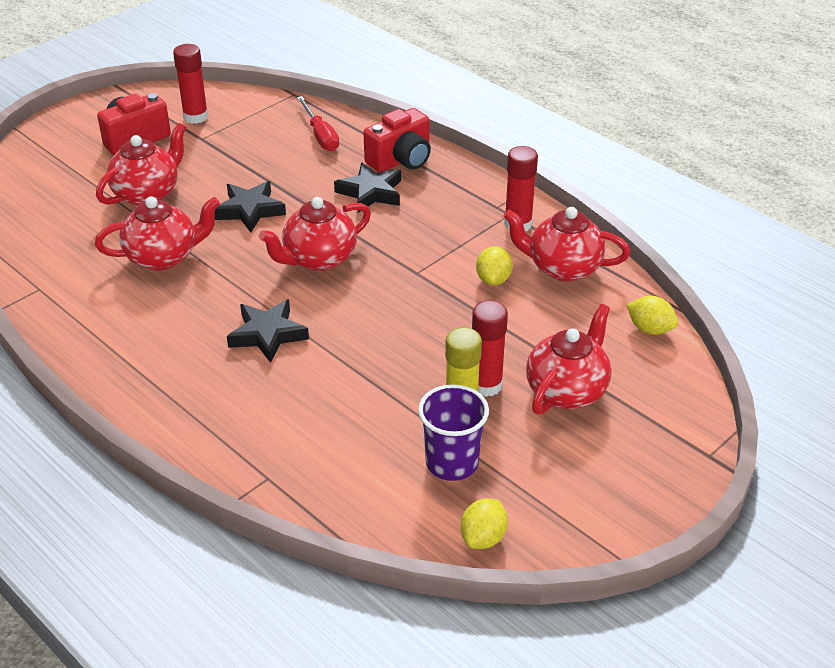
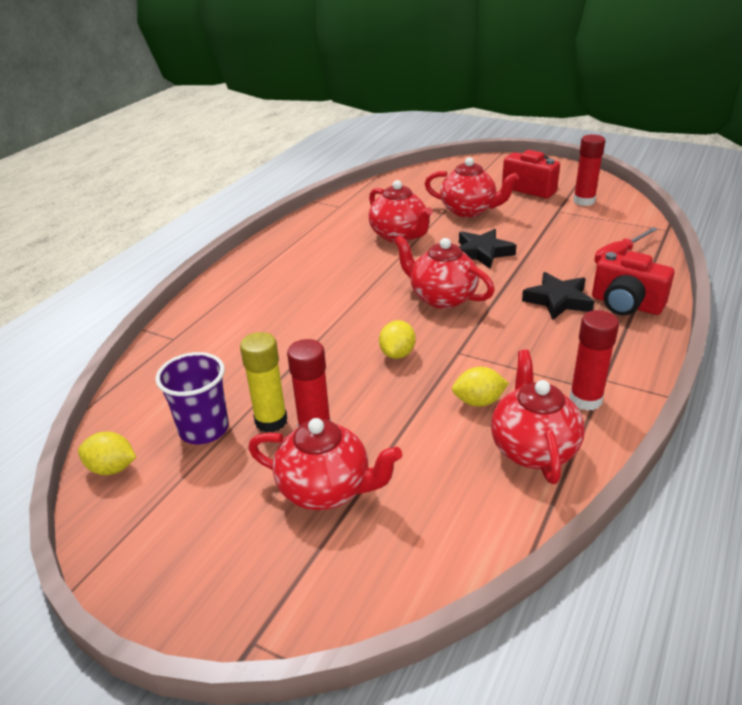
camera: 75 degrees right, 5 degrees down
(268, 334) = (333, 299): black star -> none
(650, 329) = (465, 546): yellow lemon -> yellow lemon (397, 353)

